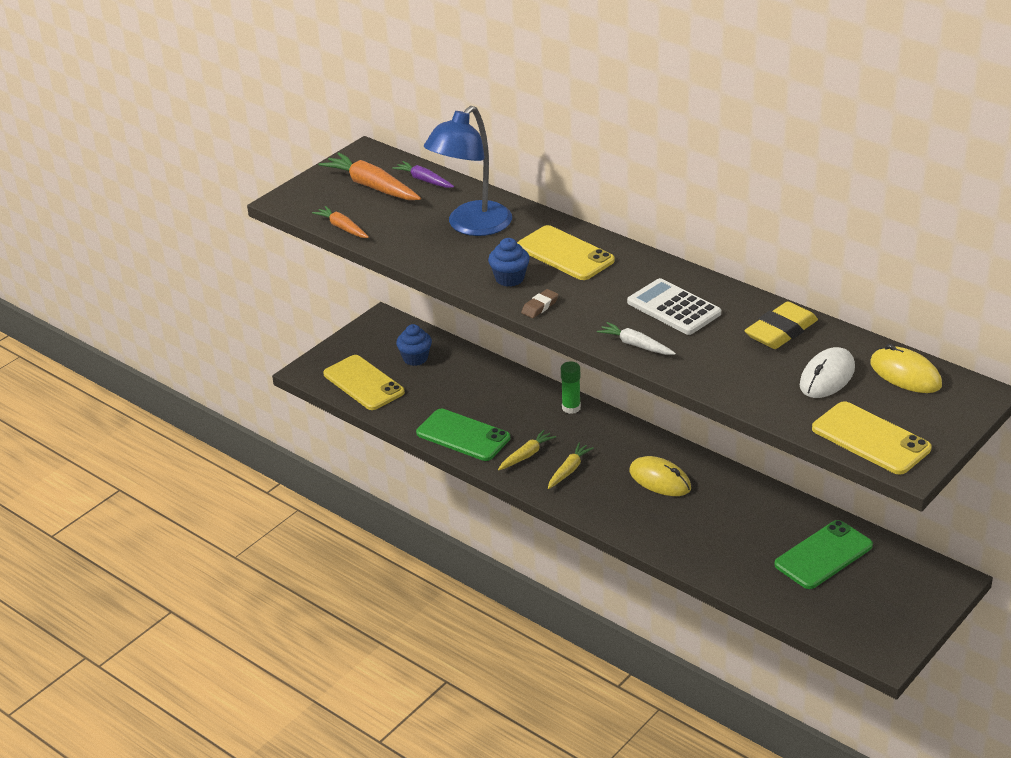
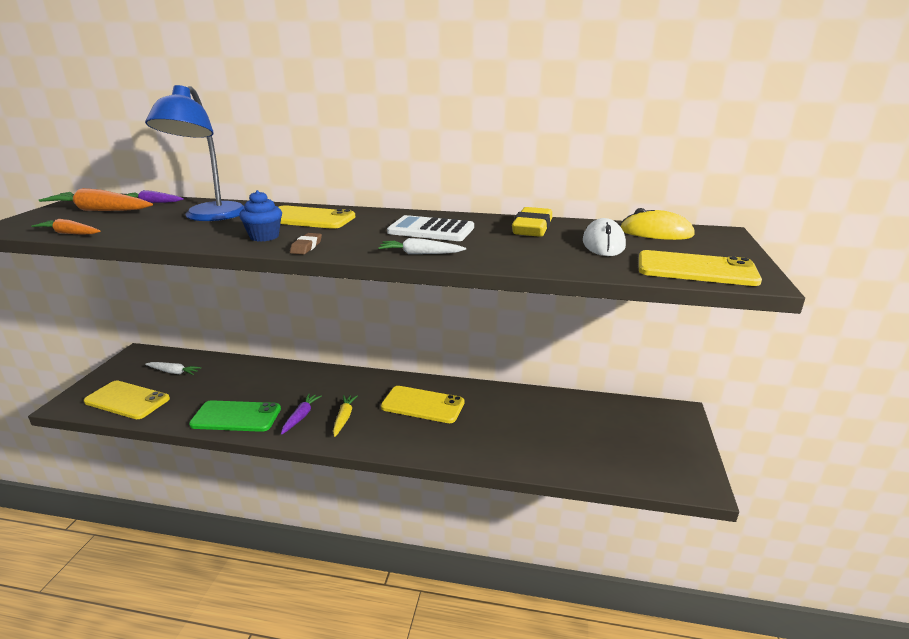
camera: 30 degrees left, 10 degrees down
(415, 358) = (173, 372): blue cupcake -> white carrot
(526, 455) = (301, 417): yellow carrot -> purple carrot
(571, 408) = (322, 374): green glue stick -> none
(660, 480) = (422, 405): yellow mouse -> yellow phone
(823, 555) = (584, 422): green phone -> none

